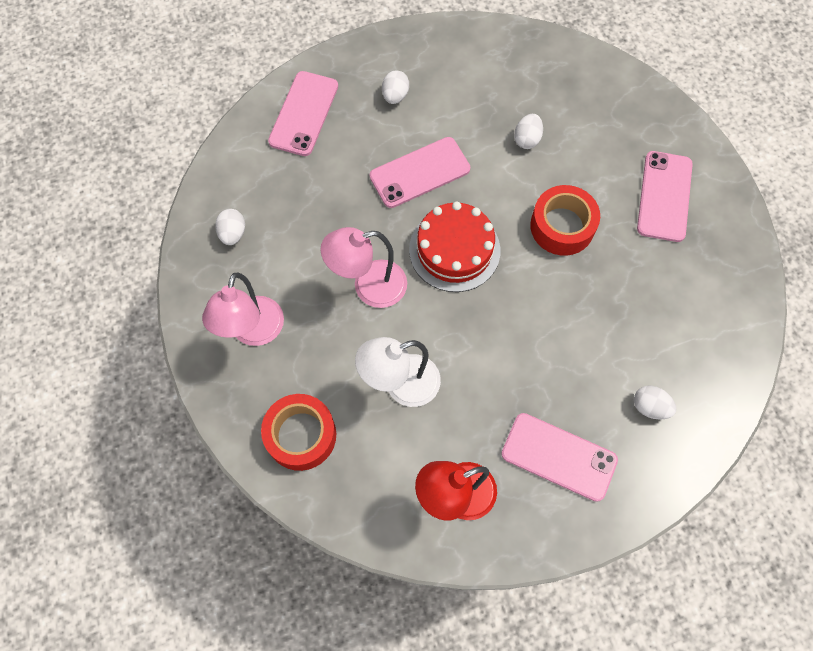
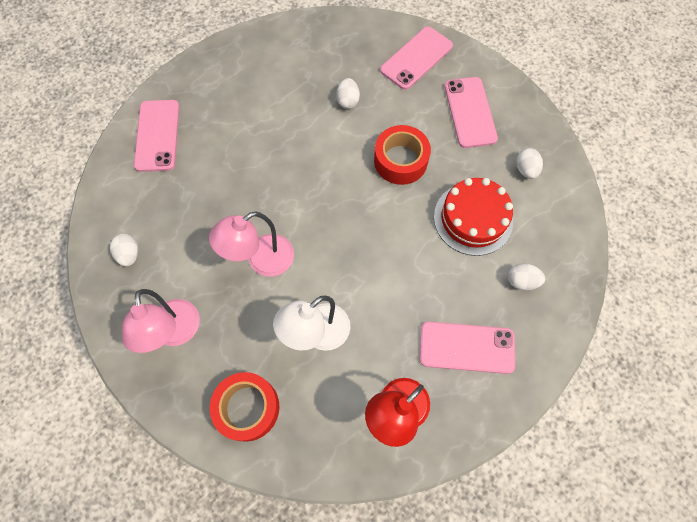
camera: 20 degrees left, 0 degrees up
(395, 95) = (229, 98): white egg -> white egg (525, 169)
(420, 172) = (271, 154): pink phone -> pink phone (416, 58)
(454, 250) = (322, 207): red cake -> red cake (473, 218)

